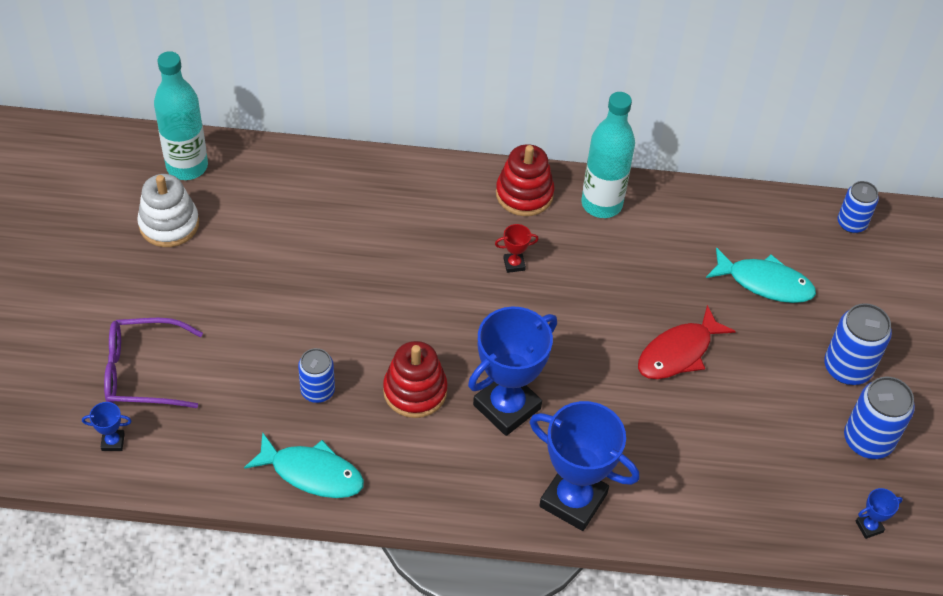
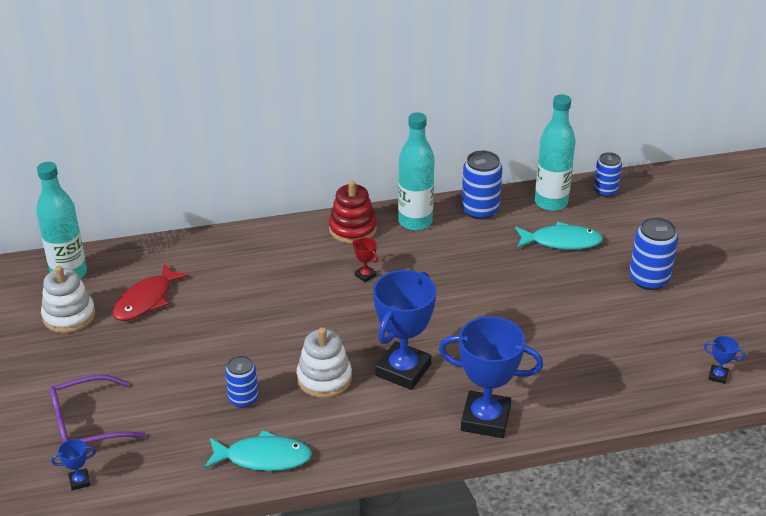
camera: 15 degrees left, 15 degrees down
(415, 391) = (324, 378): red stacking toy -> white stacking toy
(514, 264) = (365, 275): red trophy -> red trophy turned 75 degrees clockwise
(678, 352) = (519, 301): red fish -> red fish (146, 300)
(776, 222) = (551, 202): none -> turquoise bottle
(868, 440) = (687, 321): blue can -> blue can (480, 210)
(869, 527) = (718, 376): blue trophy -> blue trophy turned 60 degrees clockwise

